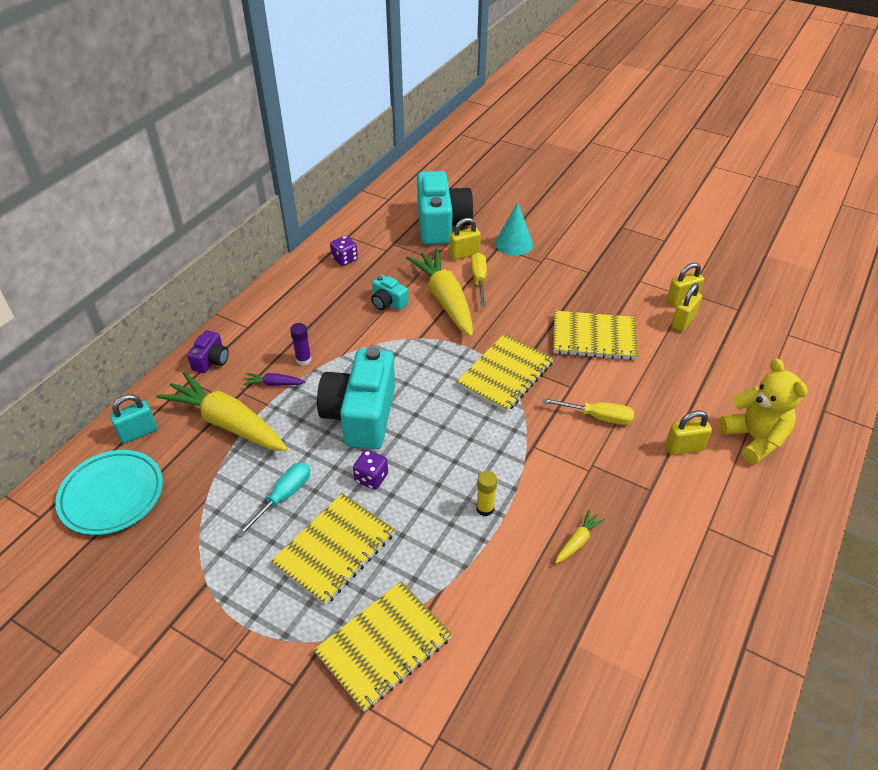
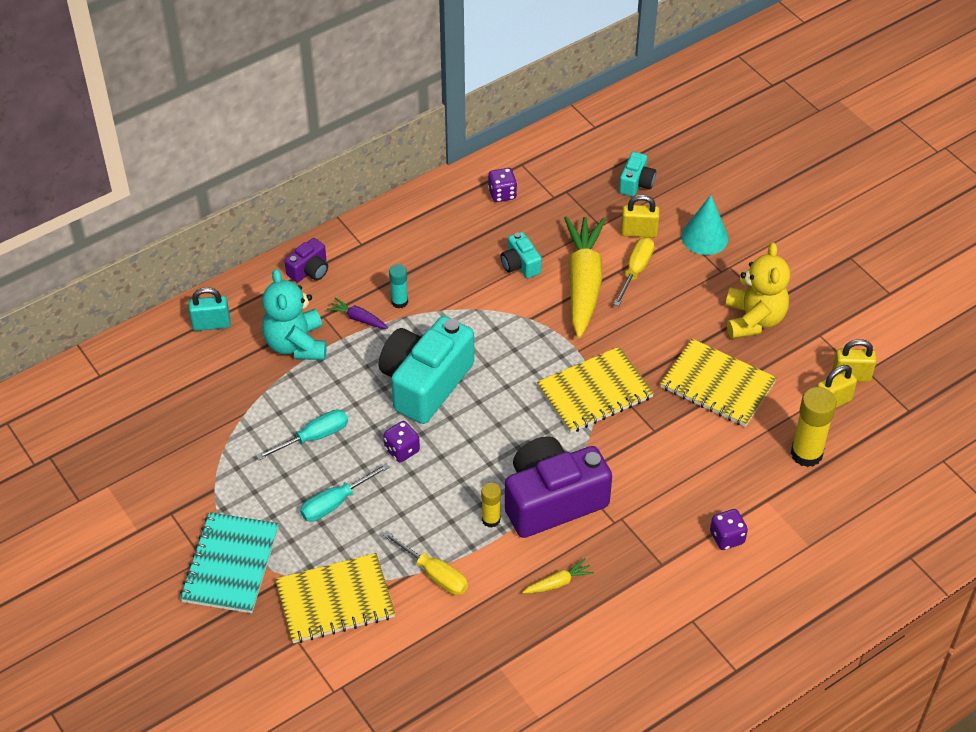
camera: 25 degrees right, 5 degrees up
(112, 495) = (166, 378): turquoise plate -> none
(228, 423) = (296, 344): yellow carrot -> turquoise teddy bear
(258, 654) = (231, 564): none -> turquoise notebook
(303, 360) = (399, 302): purple glue stick -> turquoise glue stick
(334, 549) = (335, 503): yellow notebook -> turquoise screwdriver
(441, 224) = (636, 183): turquoise camera -> turquoise camera, size x0.46
(527, 472) = (552, 500): none -> purple camera
(598, 417) = (661, 473): yellow screwdriver -> yellow screwdriver (434, 574)
(684, 448) = (727, 537): yellow padlock -> purple dice
(693, 363) = (806, 454): none -> yellow glue stick
(754, 439) = (808, 556): yellow teddy bear -> yellow teddy bear (753, 320)

